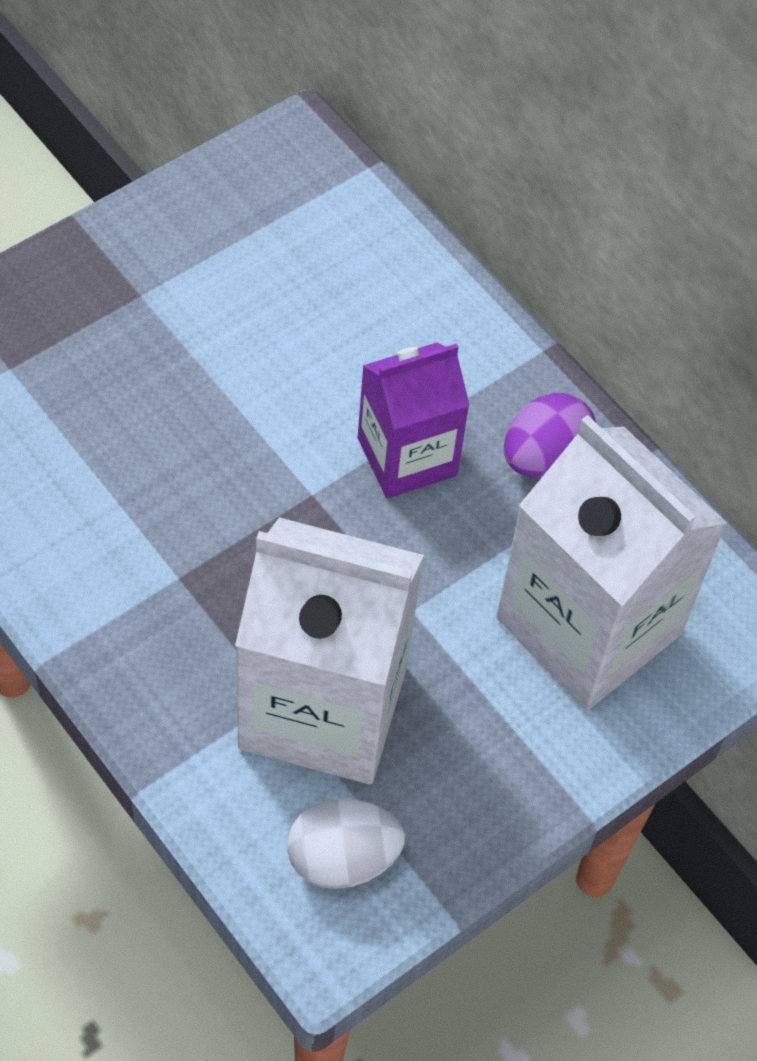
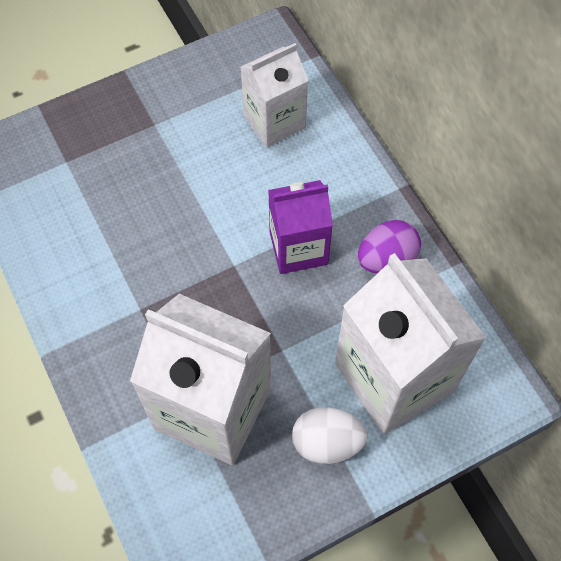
camera: 15 degrees right, 5 degrees up
(331, 270) = (274, 121): none -> white carton
(342, 859) = (204, 513): white egg -> white egg (327, 442)

